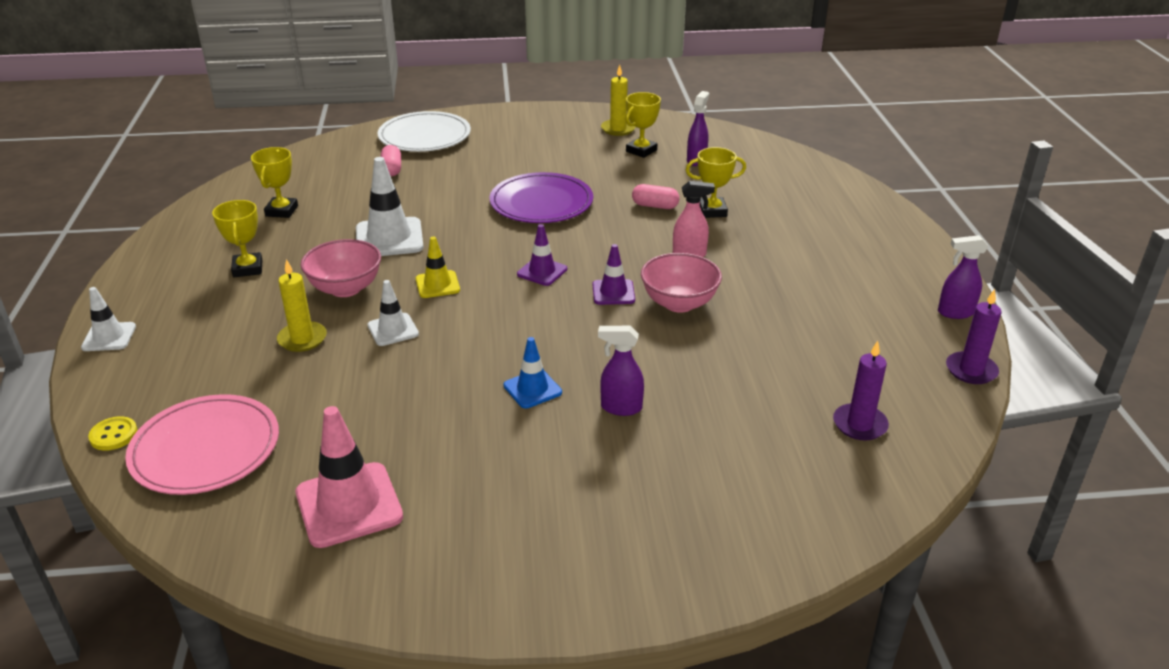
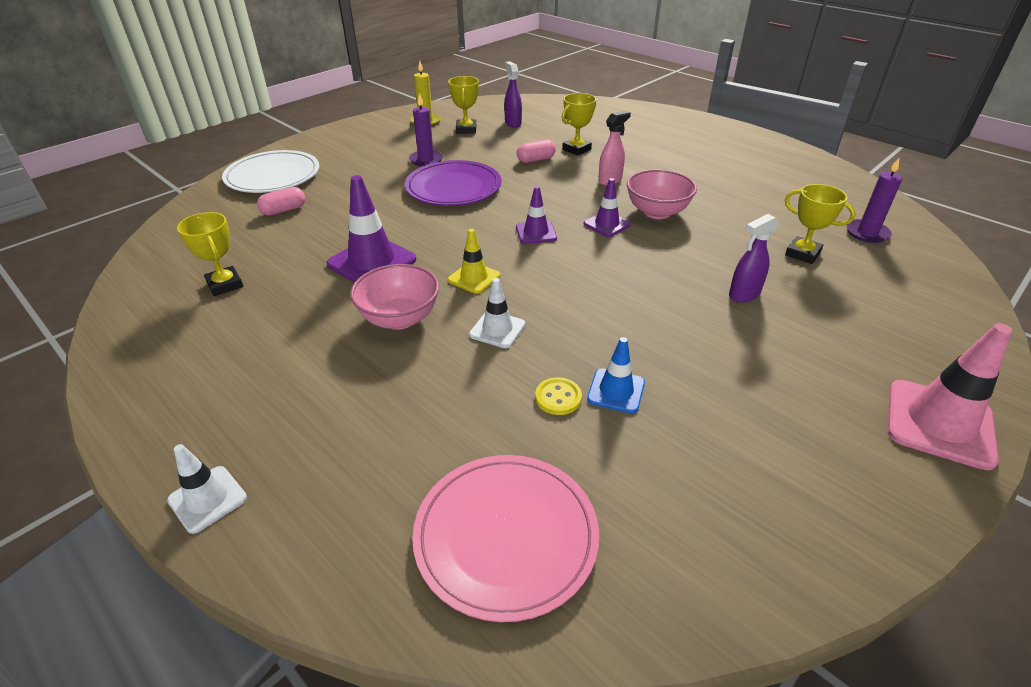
camera: 40 degrees left, 5 degrees up
(113, 435) = (384, 595): yellow button -> yellow button (558, 397)
(247, 268) = (270, 349): yellow trophy -> yellow trophy (802, 254)
(302, 339) = (431, 380): yellow candle -> none
(349, 505) = (708, 490): pink traffic cone -> pink traffic cone (939, 423)
(389, 238) = (372, 262): white traffic cone -> purple traffic cone
(392, 169) = (284, 210): pink capsule -> pink capsule turned 75 degrees counterclockwise
(532, 389) = (672, 315): blue traffic cone -> blue traffic cone (616, 391)
(955, 313) = (794, 153): purple spray bottle -> none
(971, 370) = (855, 178): purple candle -> purple candle (426, 160)

